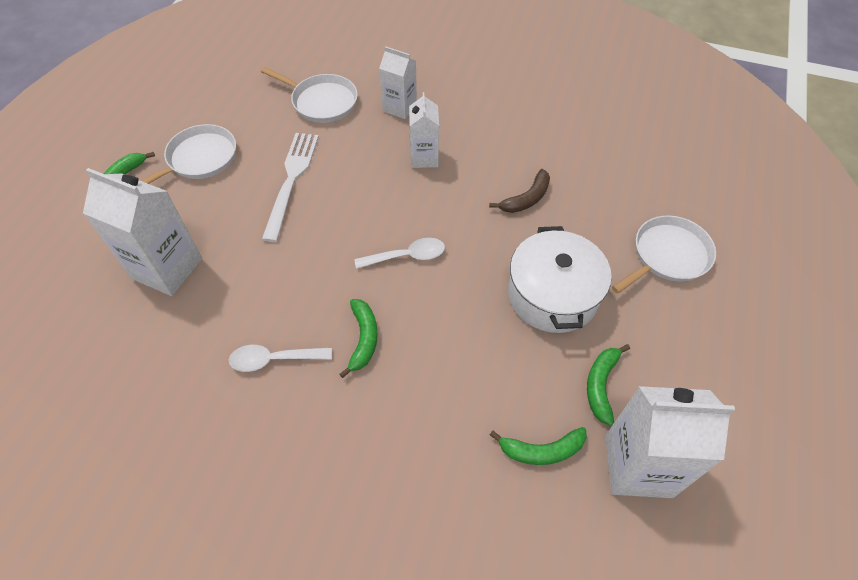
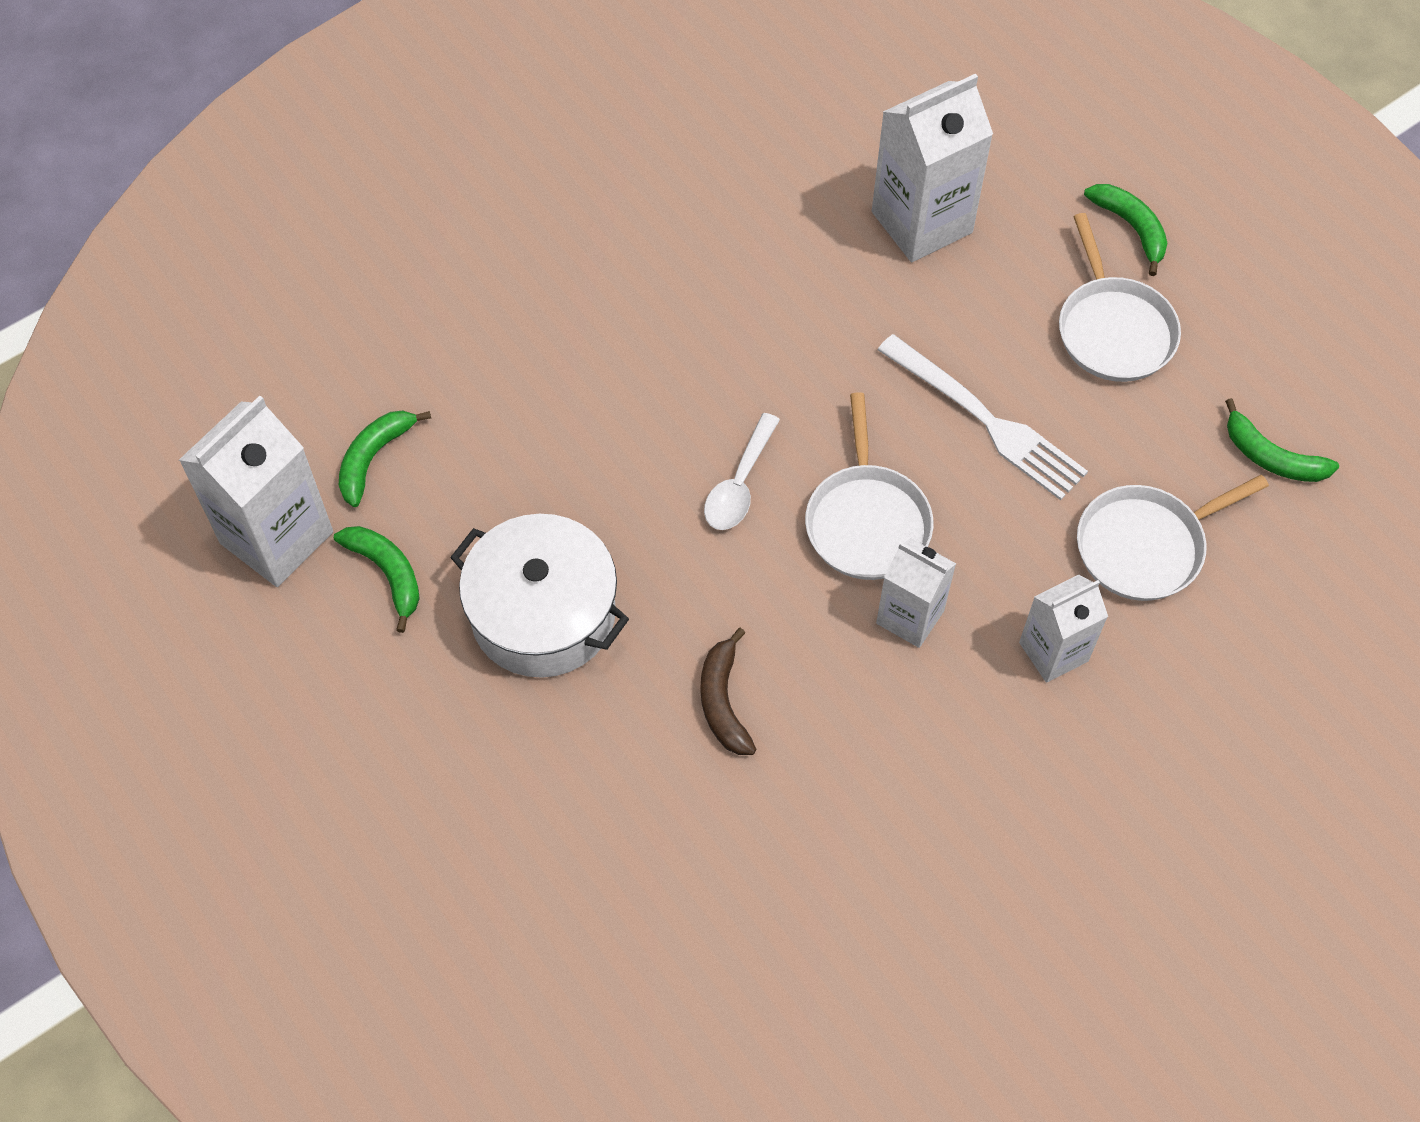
camera: 125 degrees right, 5 degrees up
(274, 359) = (698, 271): white spoon -> none
(363, 339) = (653, 369): green banana -> green banana (1271, 457)
(668, 255) = (479, 812): white pan -> white pan (867, 522)

